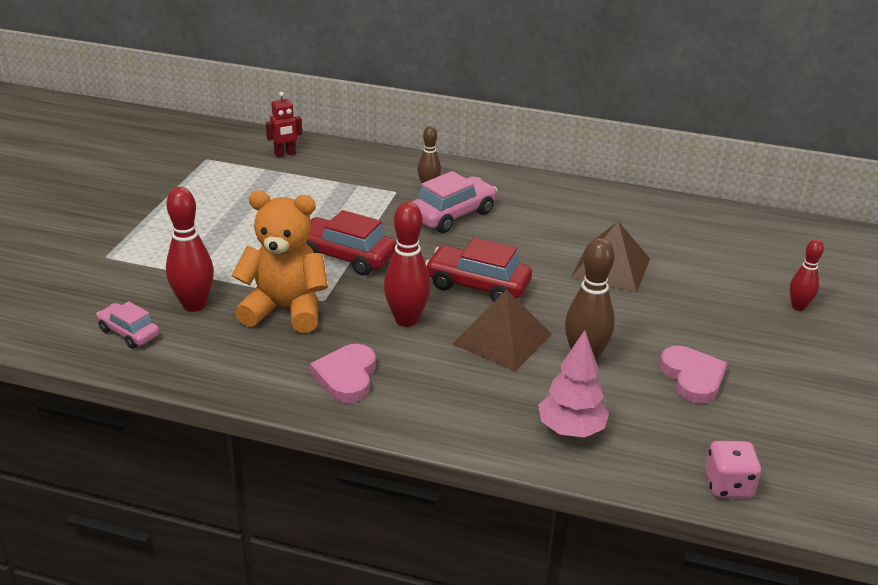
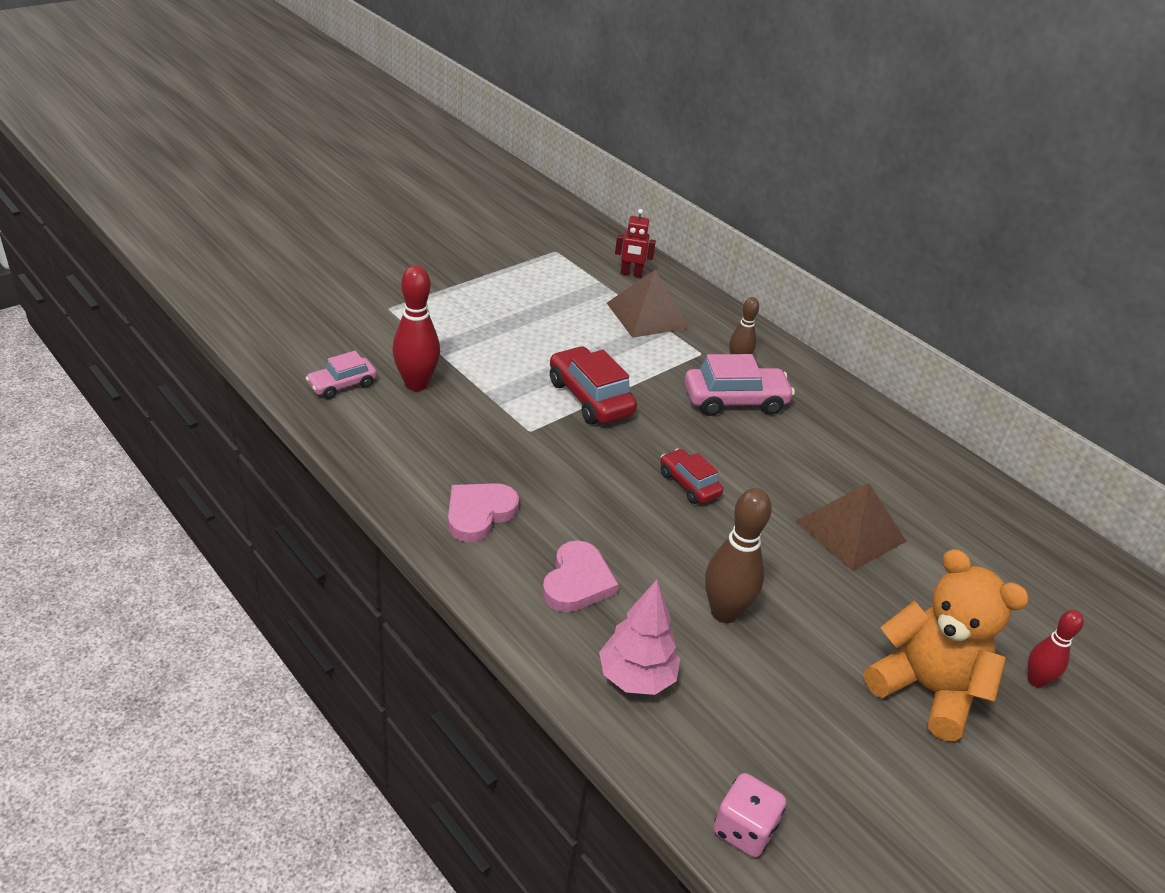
camera: 30 degrees right, 5 degrees up
(129, 333) = (342, 385): pink car -> pink car turned 105 degrees counterclockwise
(285, 309) = (488, 424): orange teddy bear -> orange teddy bear (926, 689)
(406, 320) = (586, 486): red bowling pin -> none
(477, 285) = (689, 484): red car -> red car, size x0.61
(502, 339) = (660, 550): brown pyramid -> brown pyramid (647, 315)
(692, 378) = (822, 693): pink heart -> pink heart (577, 582)

